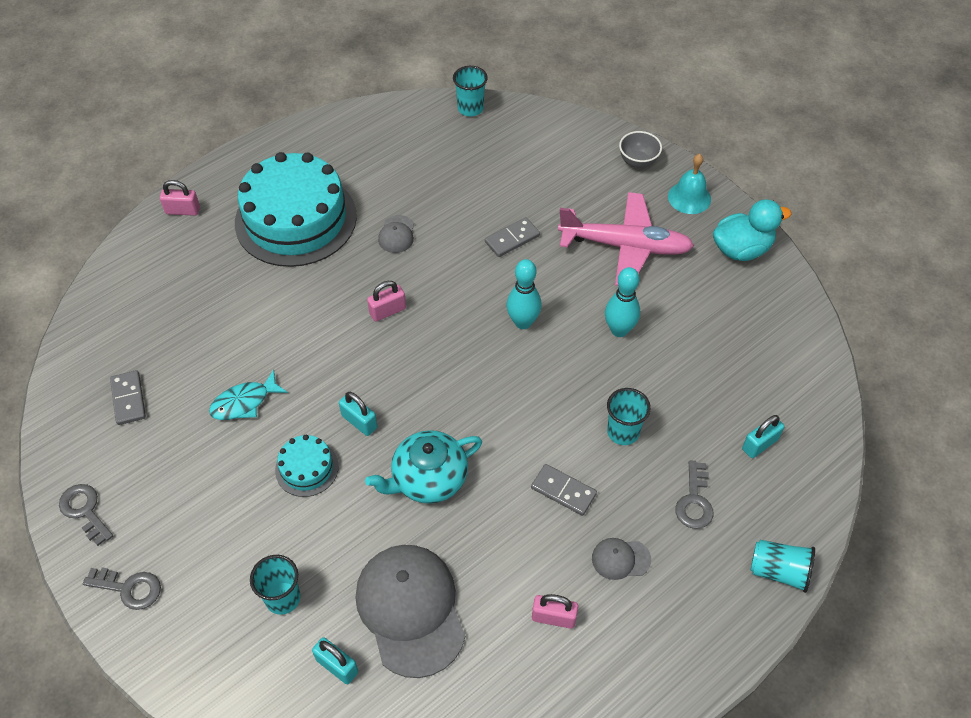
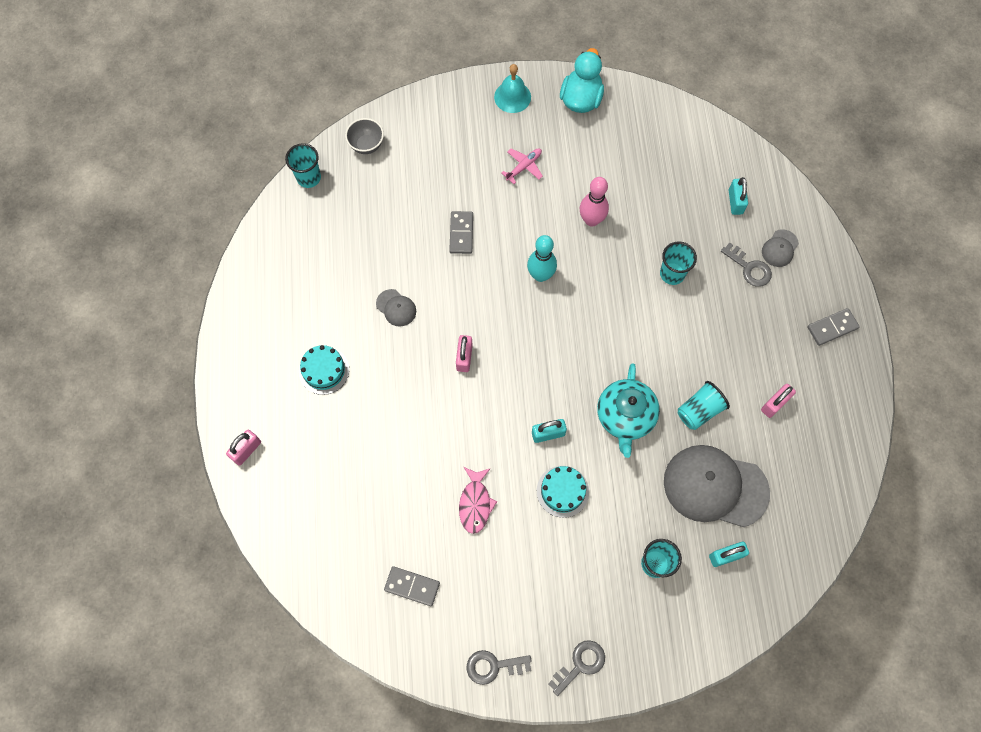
camera: 55 degrees left, 15 degrees up
(244, 402) = (475, 503): turquoise fish -> pink fish
(296, 219) = (324, 370): turquoise cake -> turquoise cake, size x0.44
(563, 491) = (691, 339): grey domino -> grey domino (832, 328)
(619, 330) = (591, 220): turquoise bowling pin -> pink bowling pin
(620, 559) = (760, 338): grey cap -> grey cap (780, 248)
(625, 246) = (524, 167): pink plane -> pink plane, size x0.43
(638, 162) = (454, 105): grey bowl -> grey bowl (366, 145)
(778, 571) = (825, 256): turquoise cup -> turquoise cup (699, 411)

